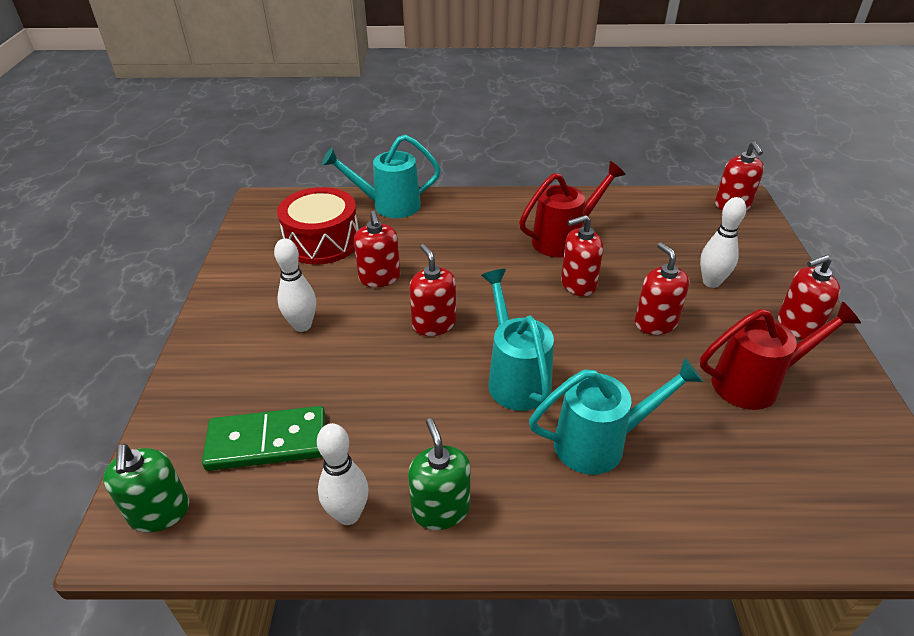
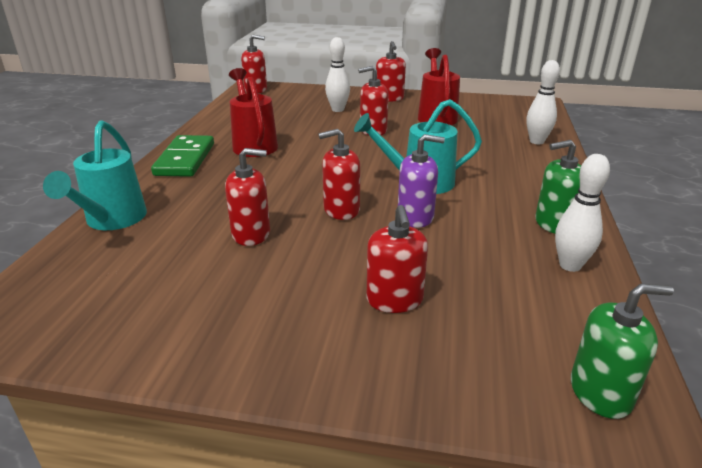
camera: 80 degrees left, 10 degrees down
(267, 441) = (491, 312): green domino -> green domino (185, 159)
(302, 325) = (311, 288): white bowling pin -> white bowling pin (536, 141)
(322, 241) = (147, 271): red drum -> none
(431, 380) = (415, 217): none -> purple soap dispenser
(578, 284) = (317, 147): red soap dispenser -> red soap dispenser (394, 300)
(599, 443) = (486, 163): turquoise watering can -> none

